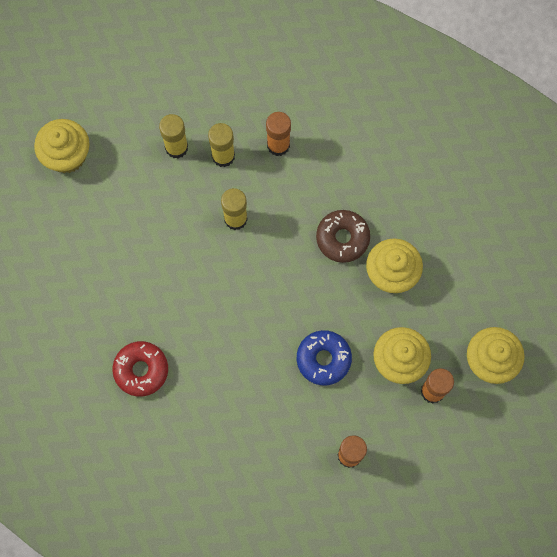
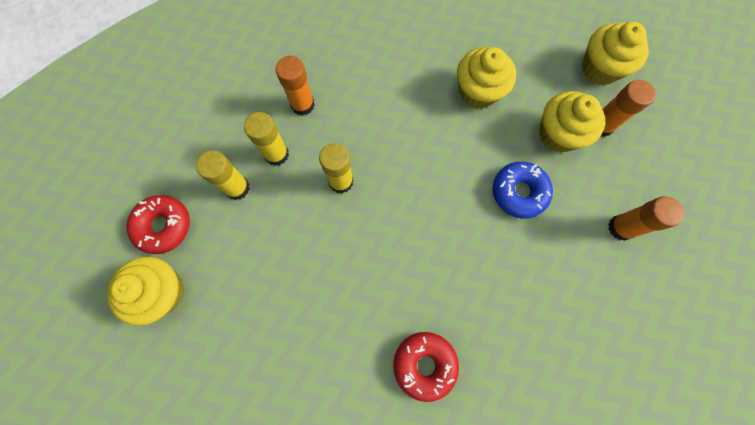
camera: 55 degrees left, 0 degrees up
(112, 119) = (163, 226): none -> red donut
(342, 238) = (421, 108): brown donut -> none

